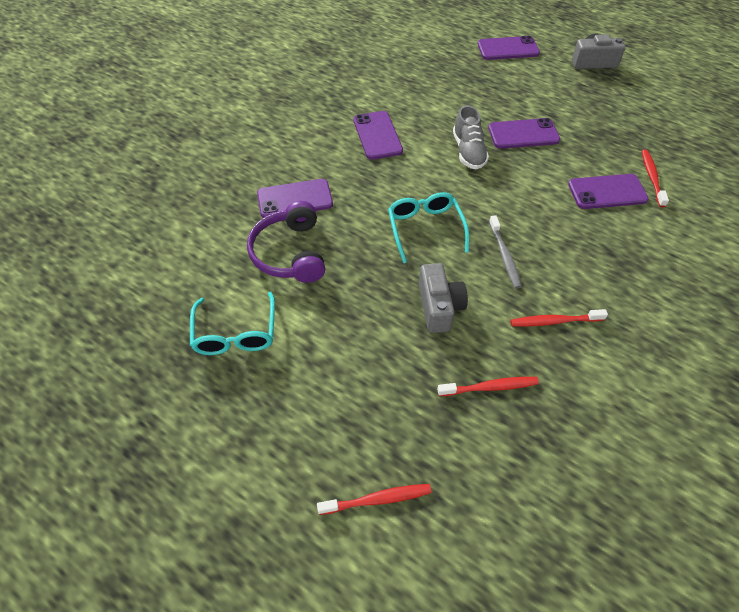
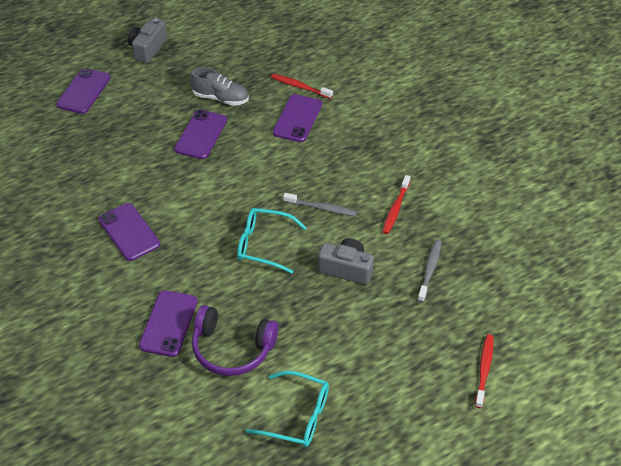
camera: 65 degrees left, 5 degrees down
(377, 135) = (129, 232): purple phone -> purple phone turned 45 degrees clockwise
(468, 151) = (196, 178): grey shoe -> grey shoe (220, 98)
(490, 387) = (430, 270): red toothbrush -> grey toothbrush

